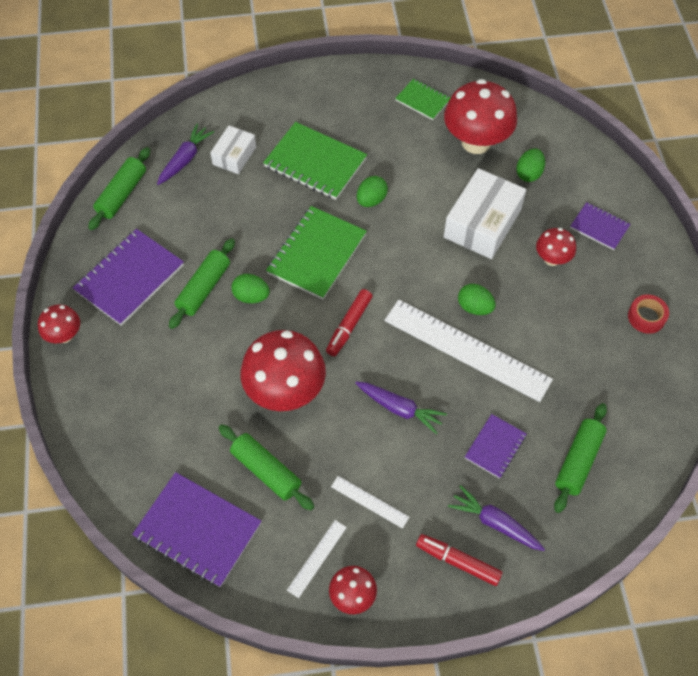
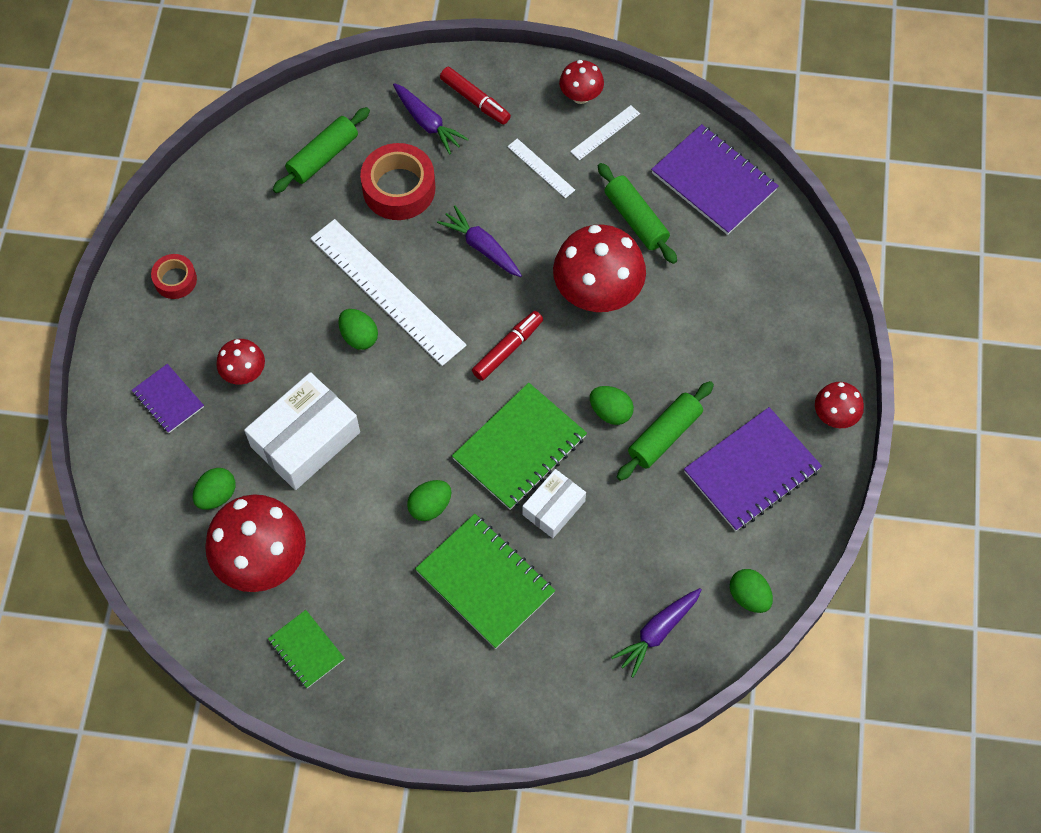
camera: 165 degrees left, 5 degrees up
(122, 194) = (749, 596): green rolling pin -> green egg
(234, 156) = (590, 621): white box -> white box (553, 508)
(495, 447) = (399, 188): purple notebook -> red tape

